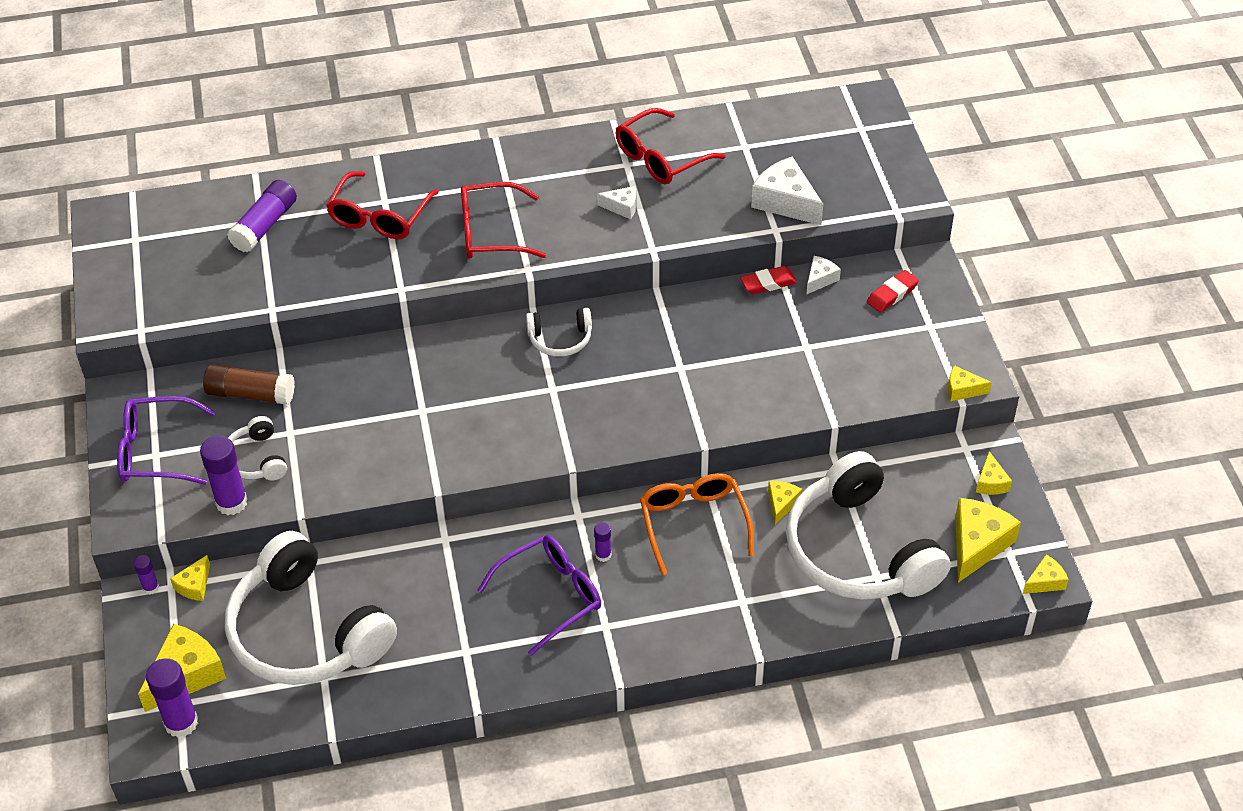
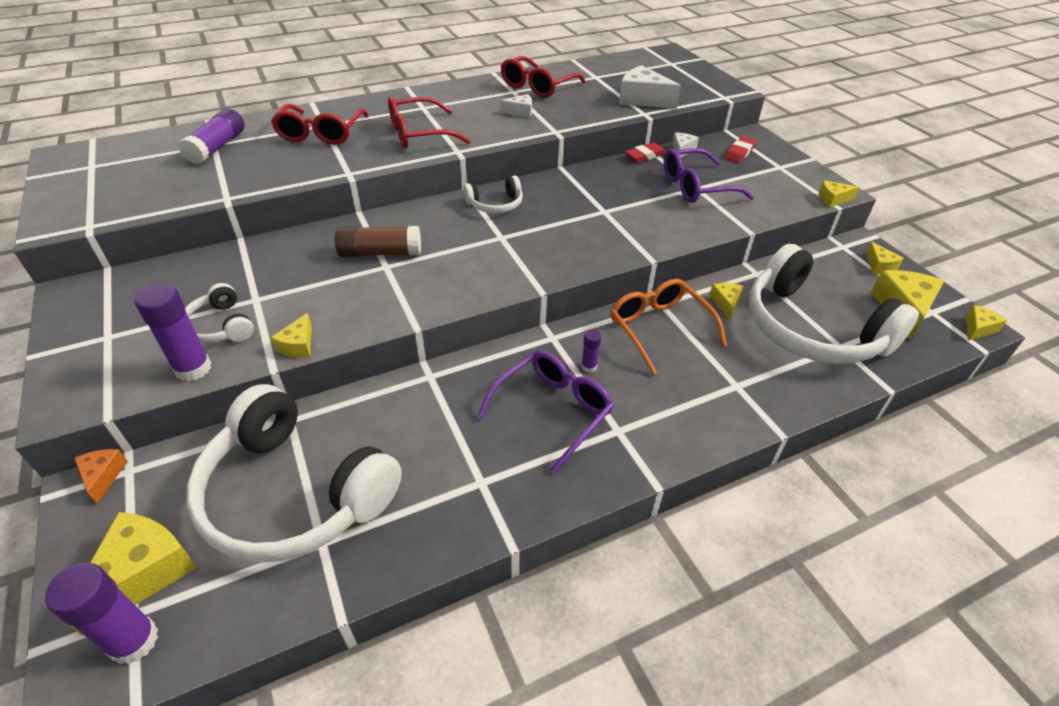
camera: 15 degrees left, 5 degrees down
(151, 588) = (103, 476): purple glue stick -> orange cheese
(156, 451) = (107, 333): purple glasses -> purple glasses (695, 187)
(194, 585) = (157, 465): yellow cheese -> yellow cheese (298, 345)
(250, 394) = (212, 274): brown glue stick -> brown glue stick (380, 253)

